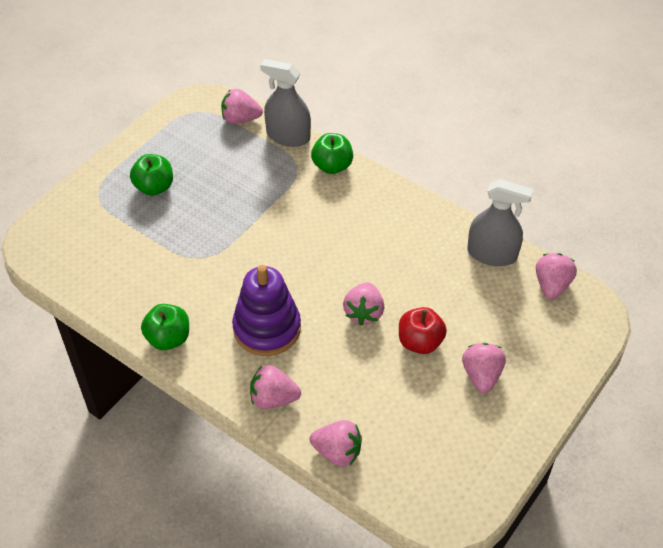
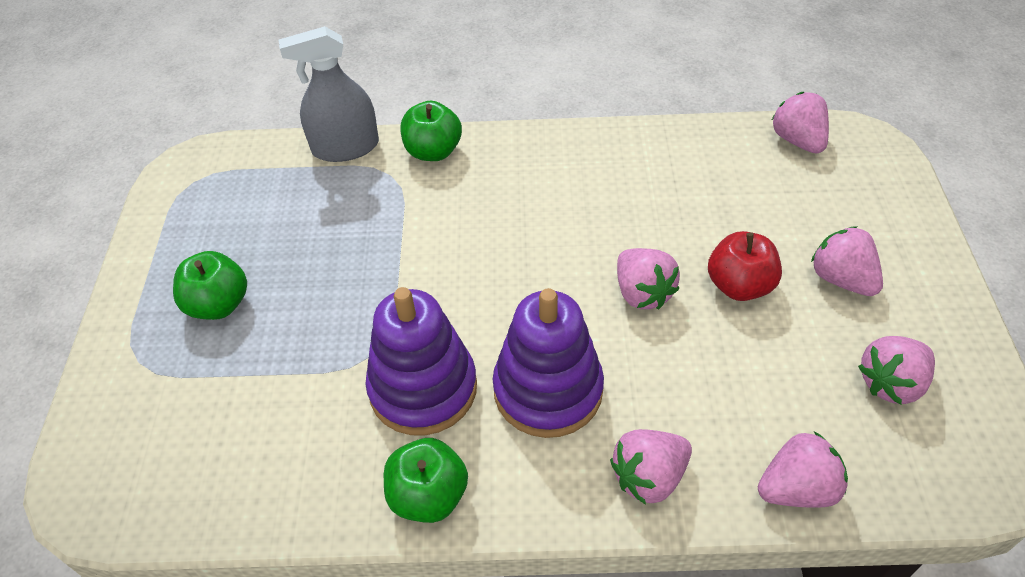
camera: 35 degrees left, 0 degrees up
(210, 289) = (423, 388): none -> purple stacking toy
(240, 119) = (264, 160): pink strawberry -> pink strawberry (891, 383)
(492, 254) = (705, 144): grey spray bottle -> none

